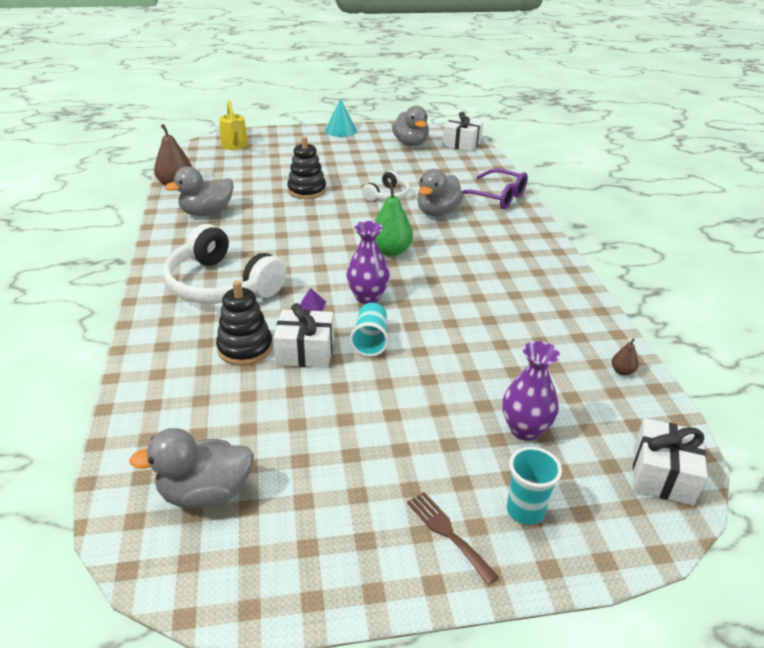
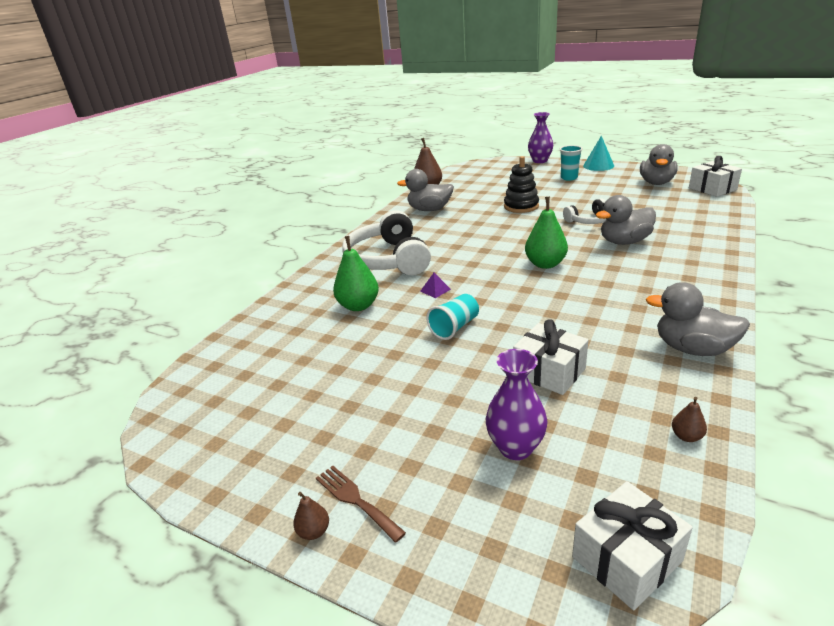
camera: 40 degrees right, 5 degrees down
(205, 493) = (234, 391): grey duck -> grey duck (692, 349)
(235, 146) = (497, 168): yellow watering can -> none
(245, 348) = (358, 306): black stacking toy -> green pear
(305, 351) = (397, 320): white gift -> white gift (549, 372)
(367, 297) = (487, 294): purple vase -> purple vase (540, 161)
(441, 577) = (314, 531): none -> brown pear
(448, 533) = (355, 500): brown fork -> brown fork turned 45 degrees counterclockwise
(496, 197) = (703, 239): purple glasses -> none
(525, 511) = (439, 517): turquoise cup -> turquoise cup (569, 178)

